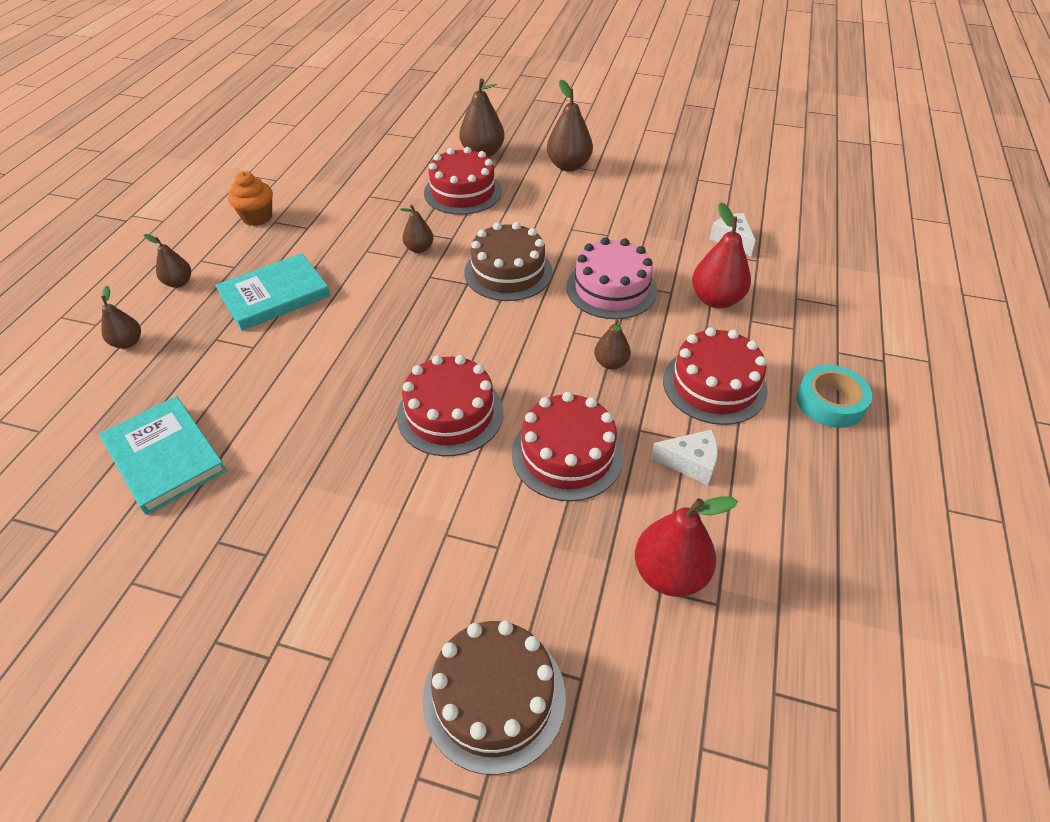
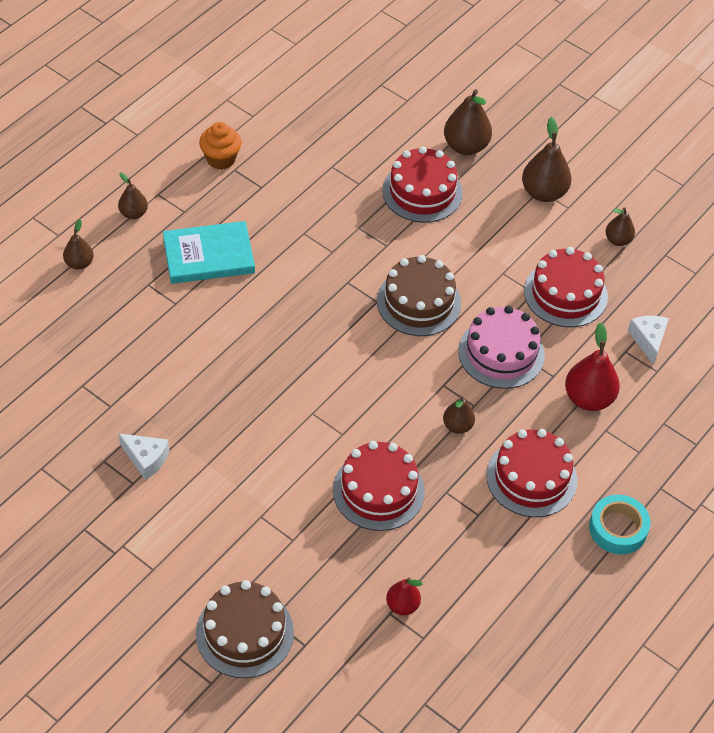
camera: 20 degrees right, 5 degrees up
(165, 457) = (84, 380): turquoise book -> none
(419, 249) = (351, 247): brown pear -> brown pear (618, 240)
(450, 414) = (305, 423): red cake -> red cake (565, 293)
(669, 574) = (402, 605): red pear -> red pear, size x0.59
(690, 463) = (469, 533): white cheese -> white cheese (146, 459)

